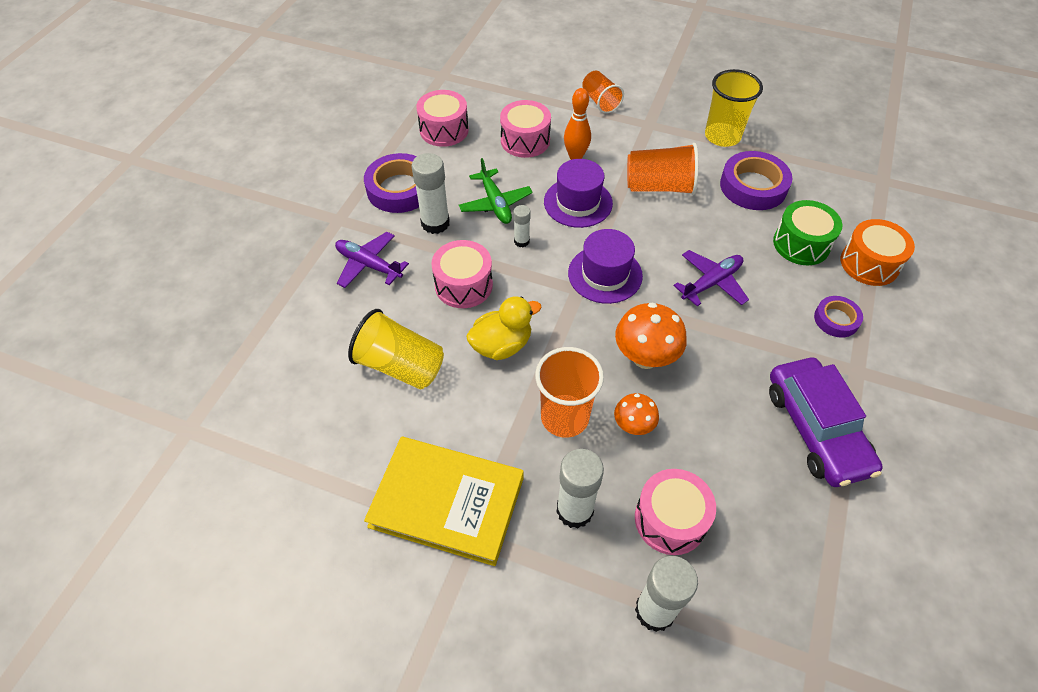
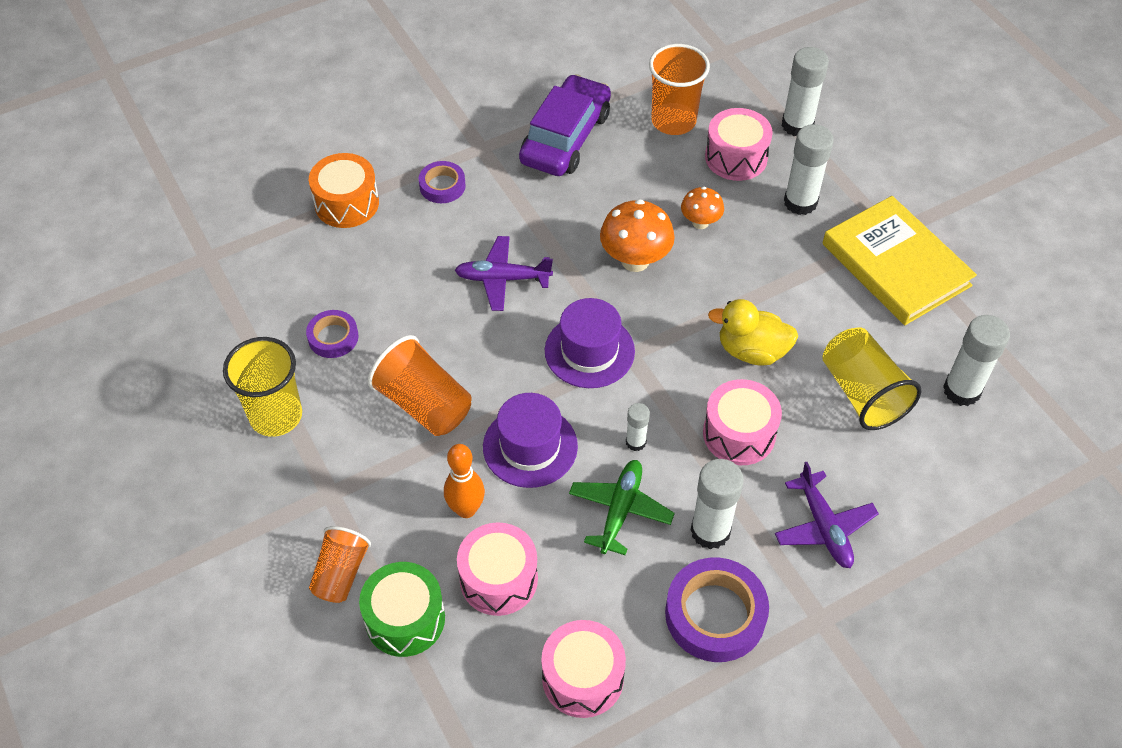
camera: 140 degrees left, 0 degrees up
(326, 417) = (961, 390): none -> white glue stick
(564, 417) = (749, 262): orange cup -> orange cup (673, 121)
(753, 186) = (333, 337): purple tape -> purple tape, size x0.57
(801, 244) = (376, 256): green drum -> green drum (405, 619)

